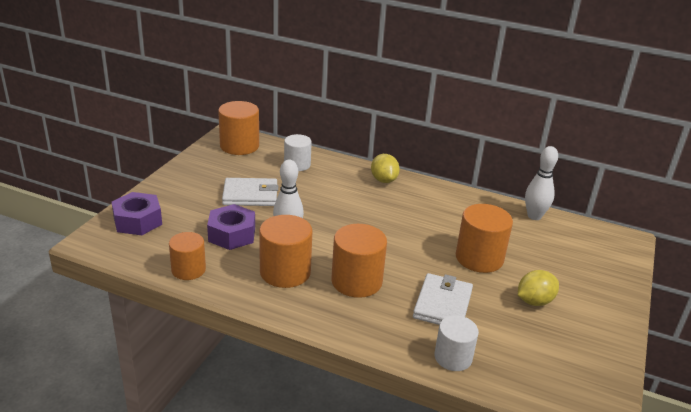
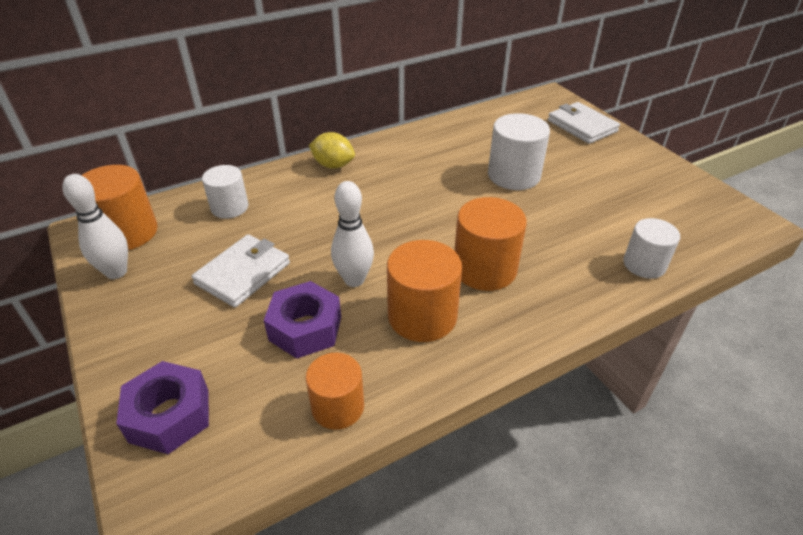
camera: 50 degrees left, 10 degrees up
(442, 304) = (564, 231): white wallet -> white wallet (581, 126)
(479, 258) = (514, 175): orange cylinder -> white cylinder
(534, 216) = (481, 117): white bowling pin -> white bowling pin (116, 272)
(534, 301) = (597, 179): yellow lemon -> none

